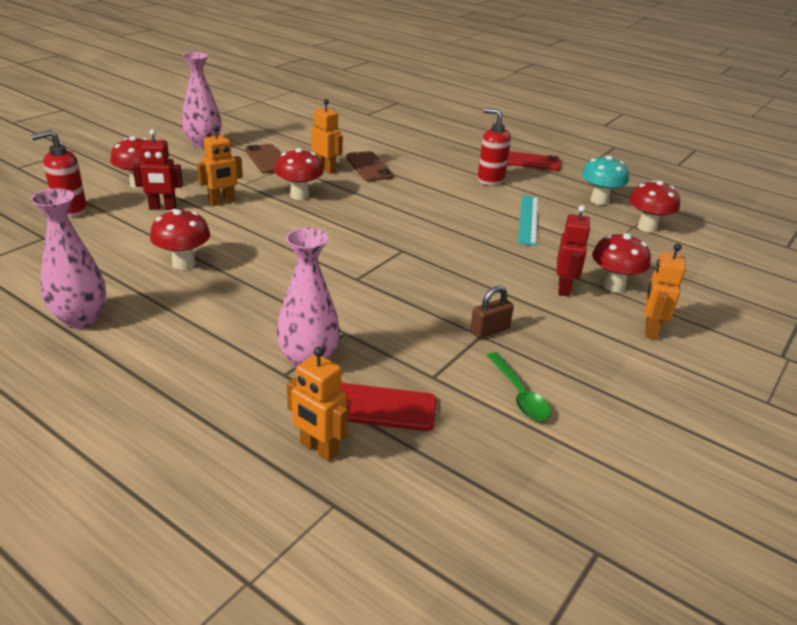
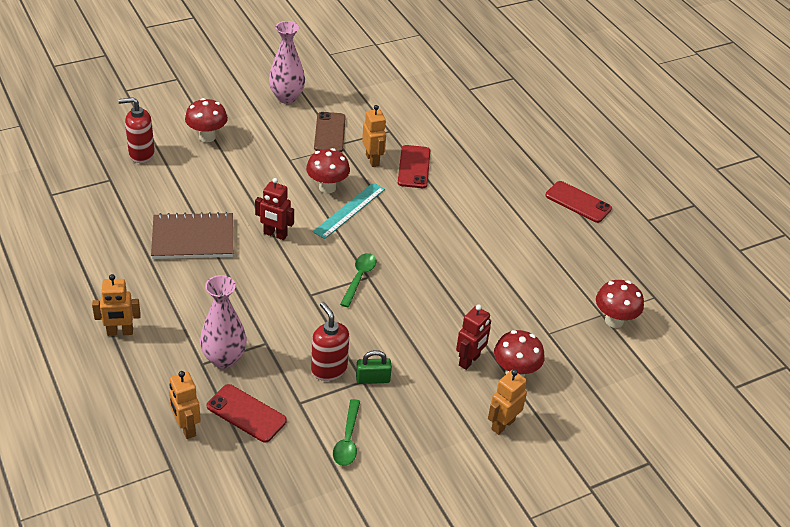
camera: 25 degrees right, 10 degrees up
(80, 319) = (99, 269): pink vase -> none
(162, 208) = (210, 171): red robot -> red robot (275, 234)
(184, 264) = (193, 238): red mushroom -> brown notebook
(222, 202) = (259, 177): orange robot -> orange robot (120, 332)
(369, 167) = (414, 167): brown phone -> red phone
(394, 253) = (359, 278): none -> green spoon
(489, 330) = (372, 379): brown padlock -> green padlock
(490, 180) = (516, 216): red soap dispenser -> red soap dispenser (329, 369)
(528, 219) = (508, 276): turquoise ruler -> turquoise ruler (349, 210)
(599, 201) = (600, 274): turquoise mushroom -> none

